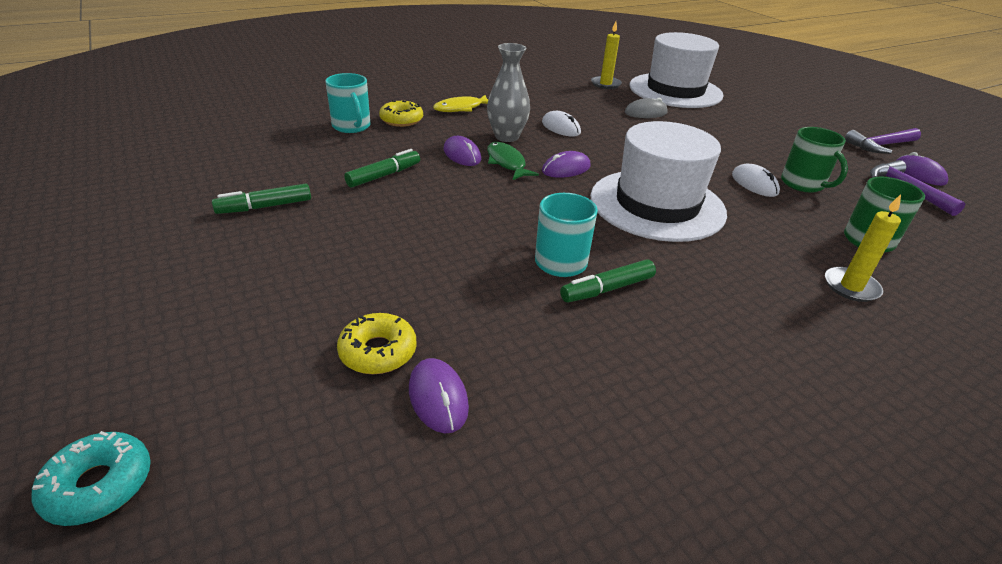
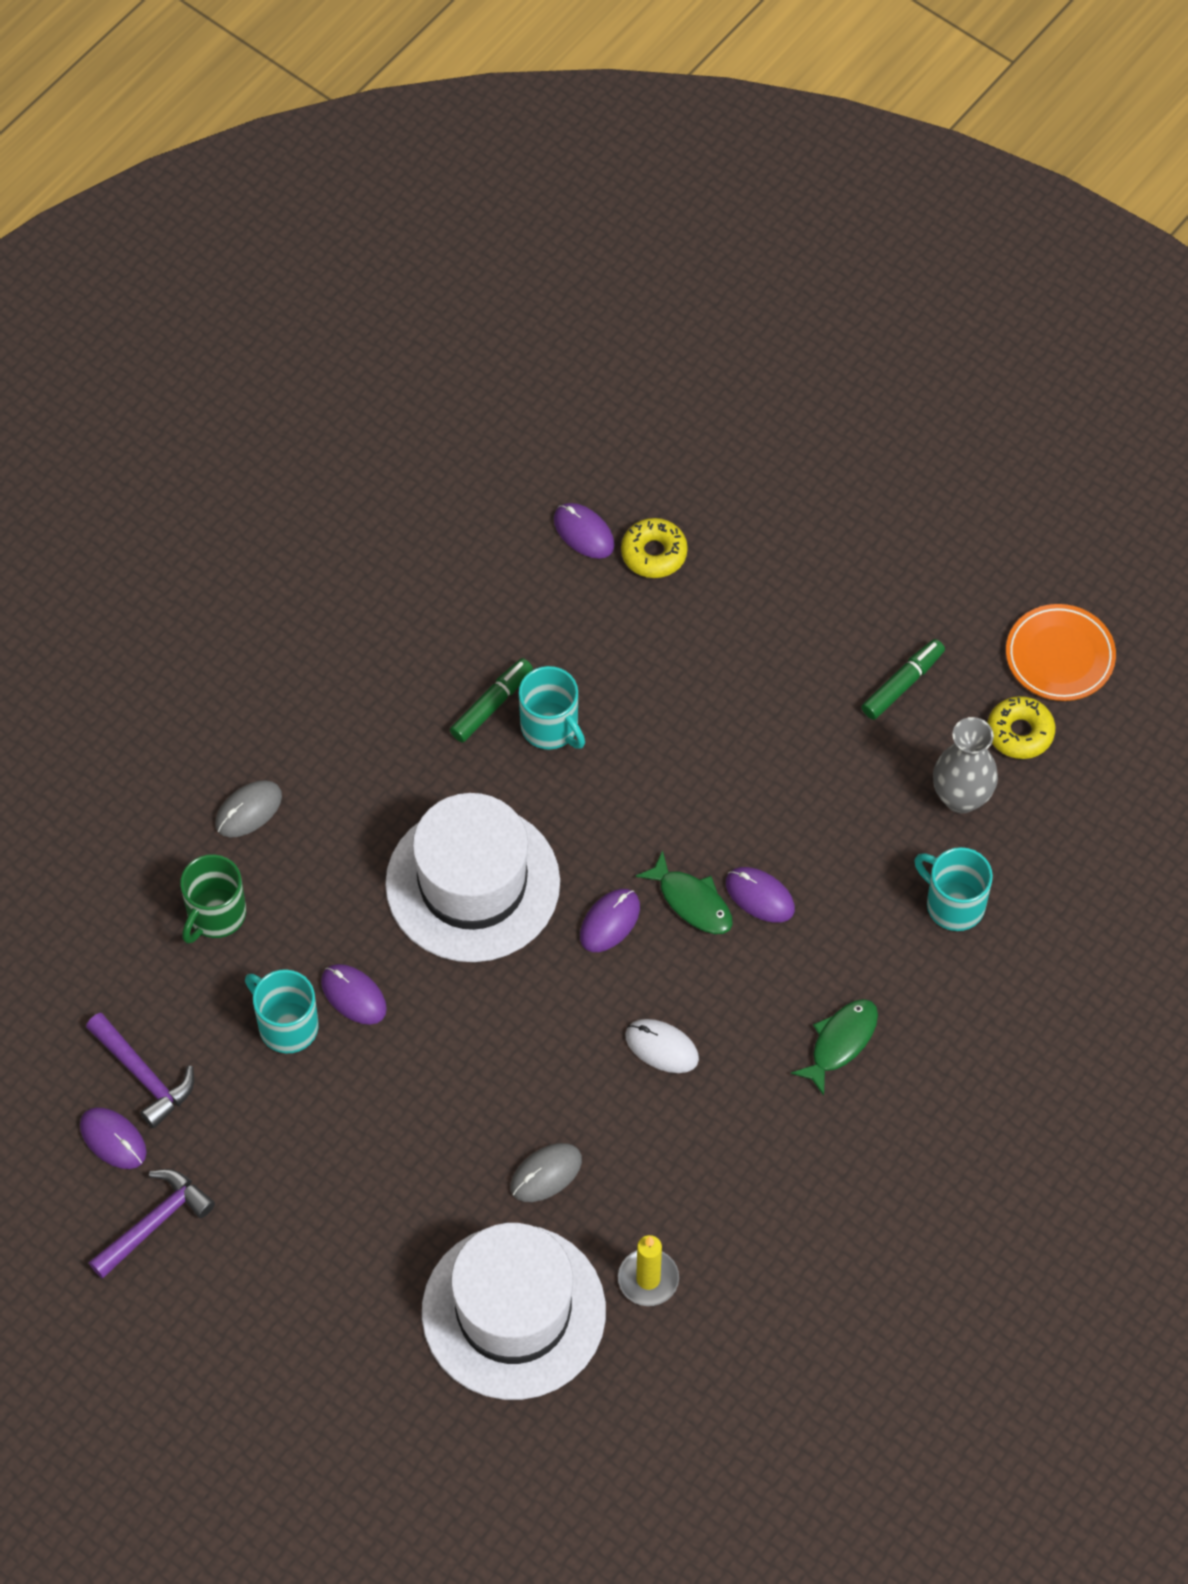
camera: 160 degrees right, 25 degrees up
(99, 485) = (752, 396): turquoise donut -> none
(141, 188) = (1059, 656): none -> orange plate
(384, 175) = (823, 801): green marker -> none
(401, 120) = (901, 958): yellow donut -> yellow donut (1020, 732)
(461, 108) = (840, 1042): yellow fish -> green fish
(506, 137) = (726, 977): grey vase -> grey vase (961, 797)
(754, 184) = (353, 995): white mouse -> purple mouse
(803, 184) = (286, 1025): green mug -> turquoise mug
(851, 287) = (248, 810): yellow candle -> grey mouse

